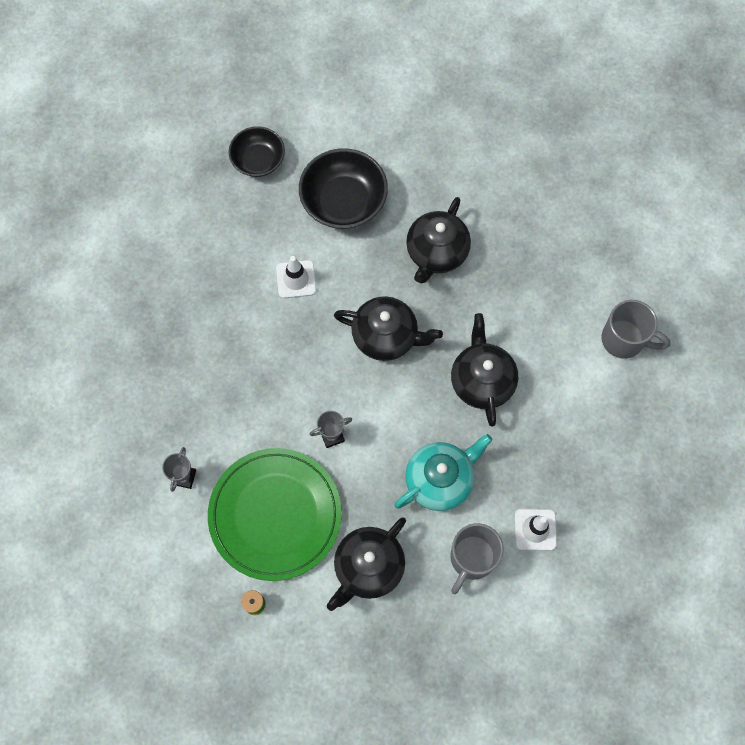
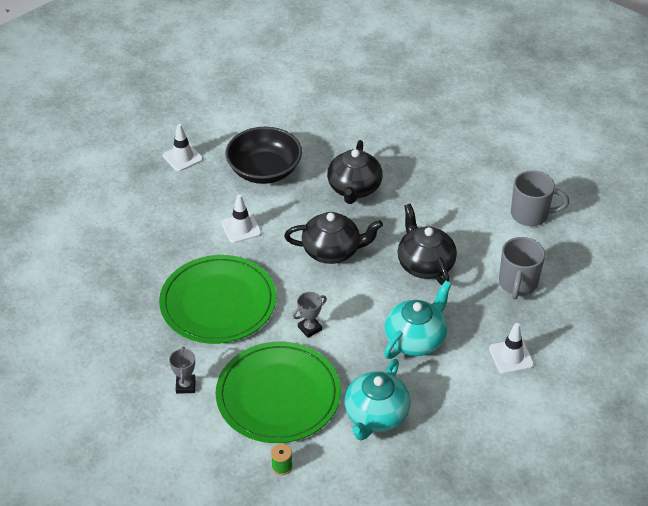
camera: 15 degrees left, 25 degrees down
(245, 377) = (218, 303): none -> green plate
(258, 160) = (182, 157): black bowl -> white traffic cone
(368, 567) = (376, 416): black teapot -> turquoise teapot
(471, 559) = (465, 389): grey mug -> grey mug (517, 284)

